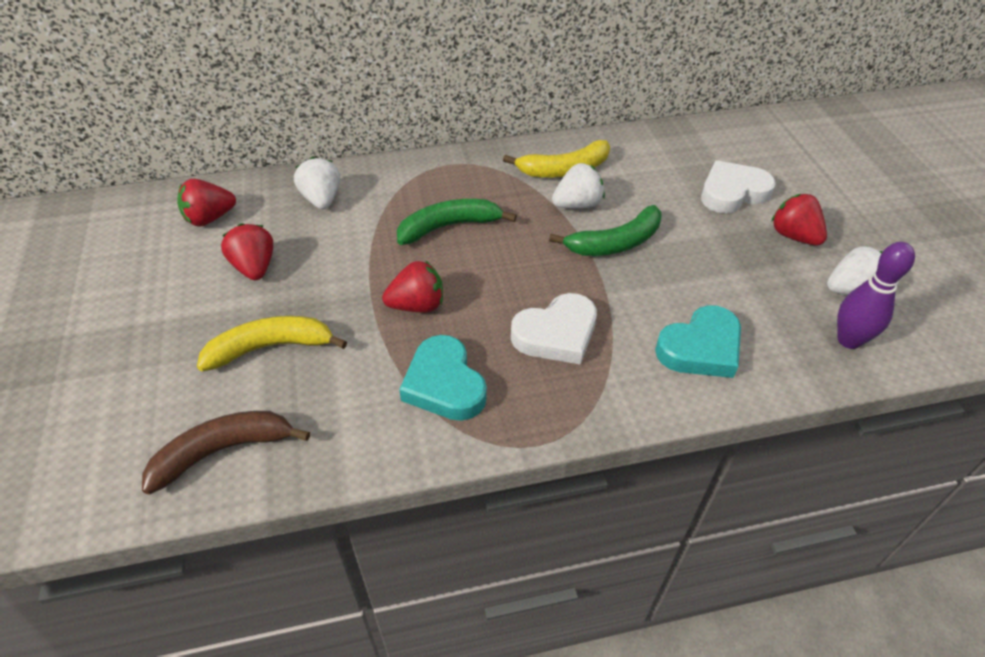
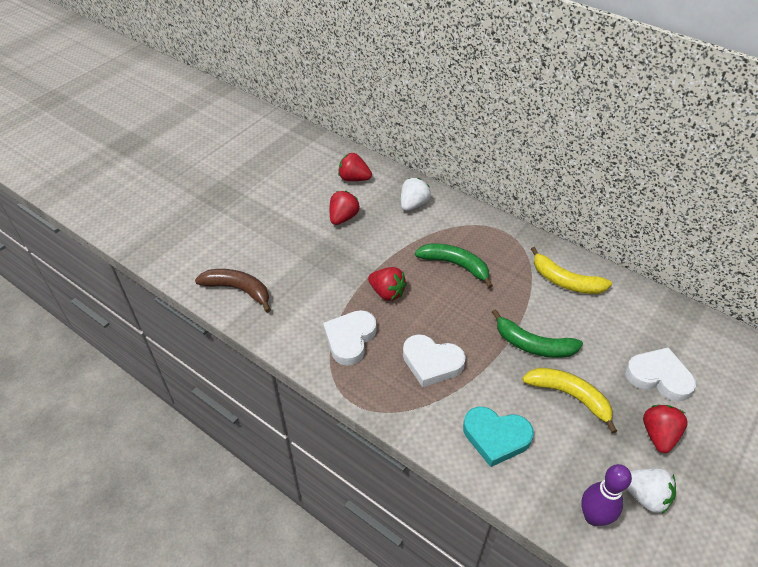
camera: 50 degrees right, 0 degrees up
(270, 347) = (305, 261): yellow banana -> yellow banana (569, 396)
(444, 384) = (350, 339): turquoise heart -> white heart
(577, 204) = (543, 307): white strawberry -> none

